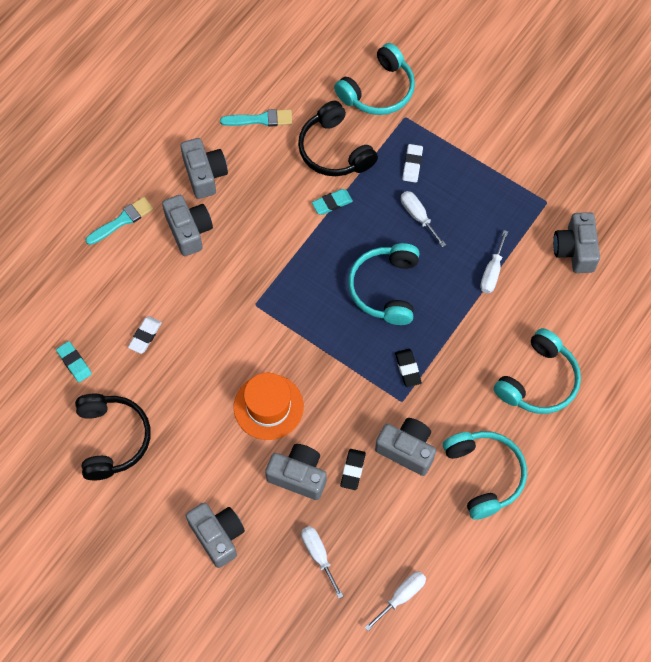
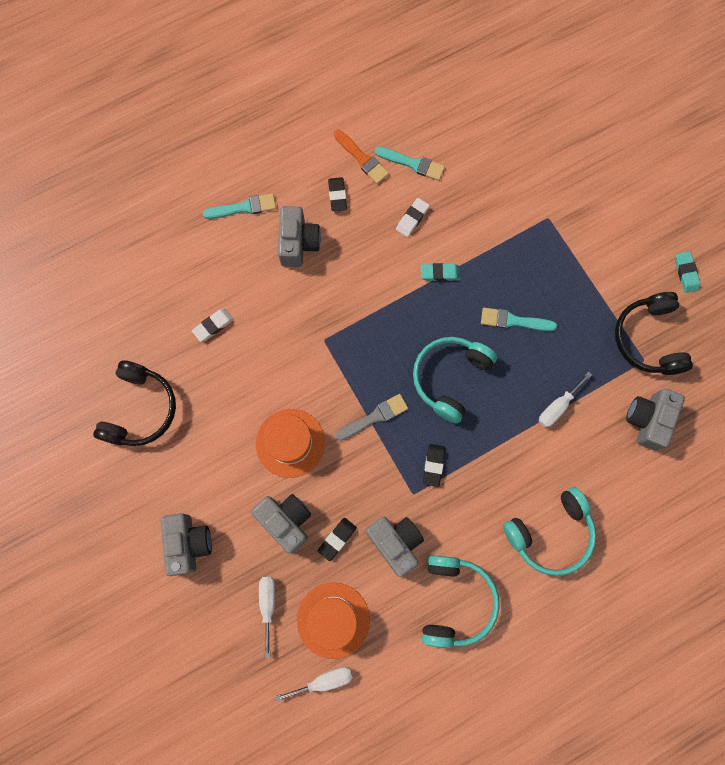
camera: 25 degrees right, 10 degrees up
(74, 363) = (140, 323): turquoise eraser -> turquoise eraser (686, 273)
(205, 174) = (337, 195): grey camera -> black eraser
(211, 133) = (362, 158): none -> orange brush
(334, 150) = (466, 222): black headphones -> black headphones (648, 339)
(334, 351) = (374, 417): none -> grey brush
(378, 90) = (535, 181): turquoise headphones -> none
(384, 540) = (333, 620): none -> orange hat
(412, 165) = (532, 268): white eraser -> white eraser (412, 218)
(418, 216) = (513, 321): white screwdriver -> turquoise brush

